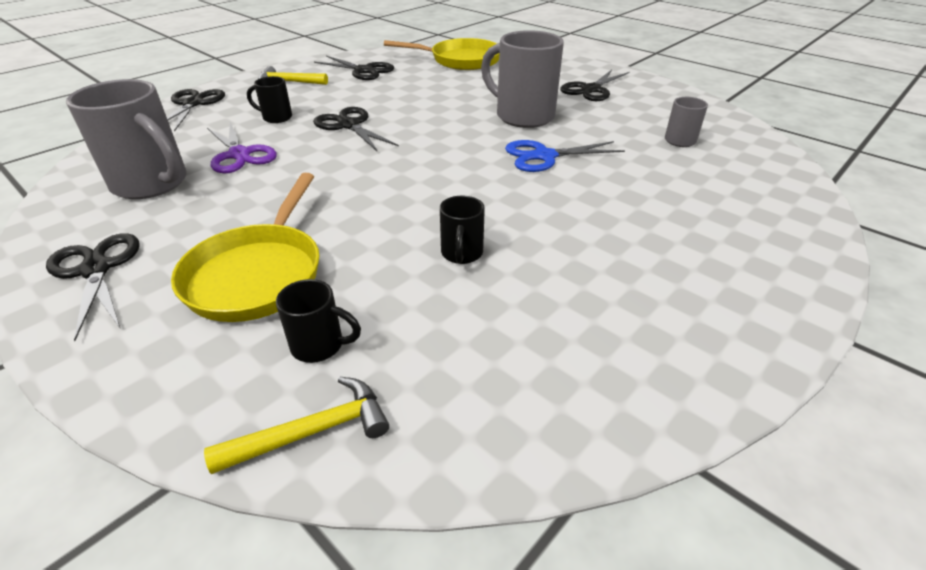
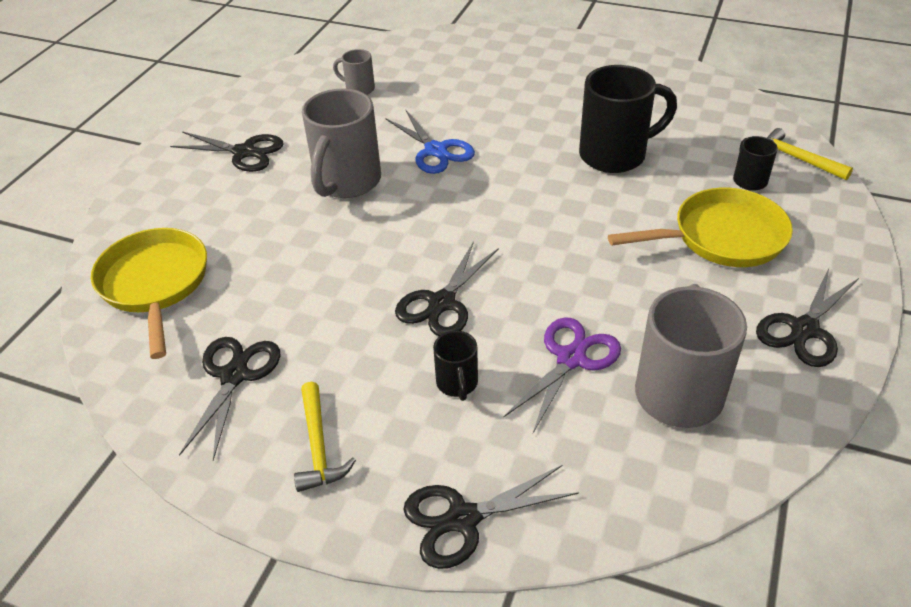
camera: 110 degrees left, 5 degrees up
(461, 254) = (615, 155): black mug -> black mug, size x2.03

